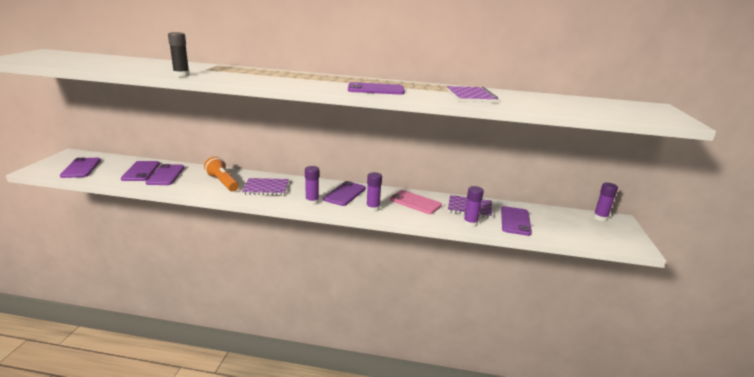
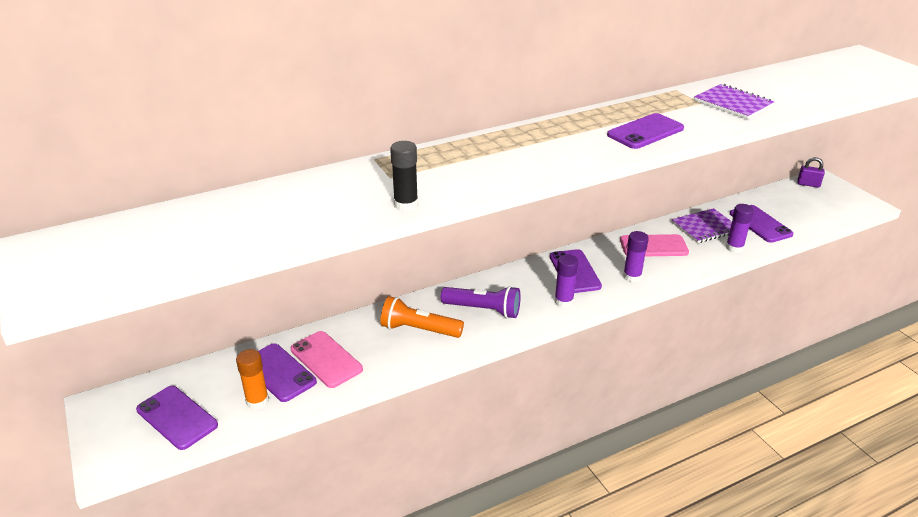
camera: 35 degrees left, 10 degrees up
(114, 176) = (257, 401): none -> orange glue stick
(166, 175) = (326, 359): purple phone -> pink phone
(266, 188) = (483, 310): purple notebook -> purple flashlight
(600, 218) = (808, 184): purple glue stick -> purple padlock

